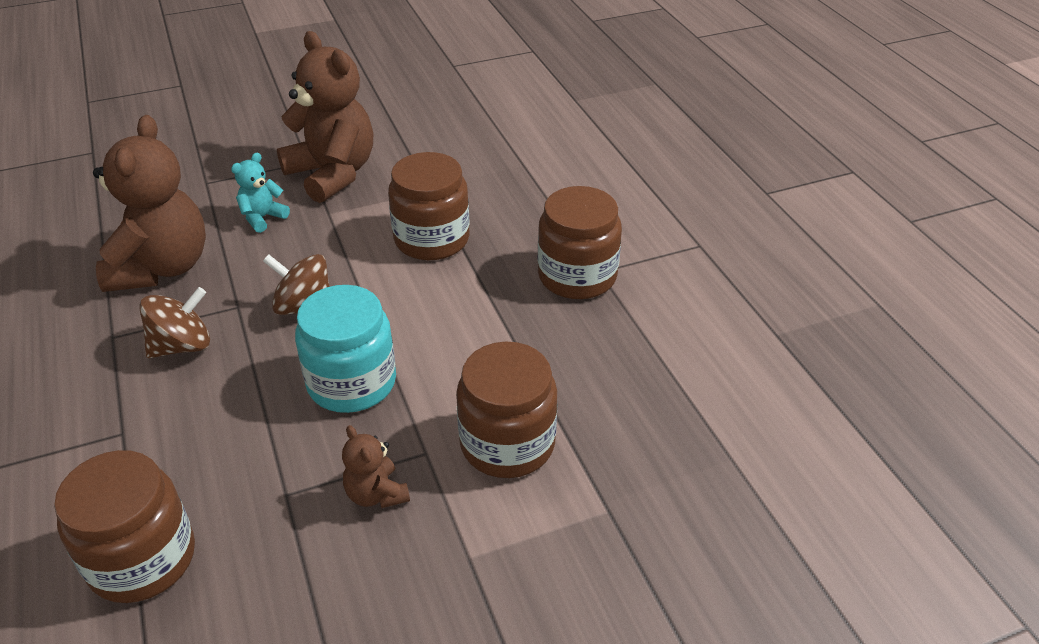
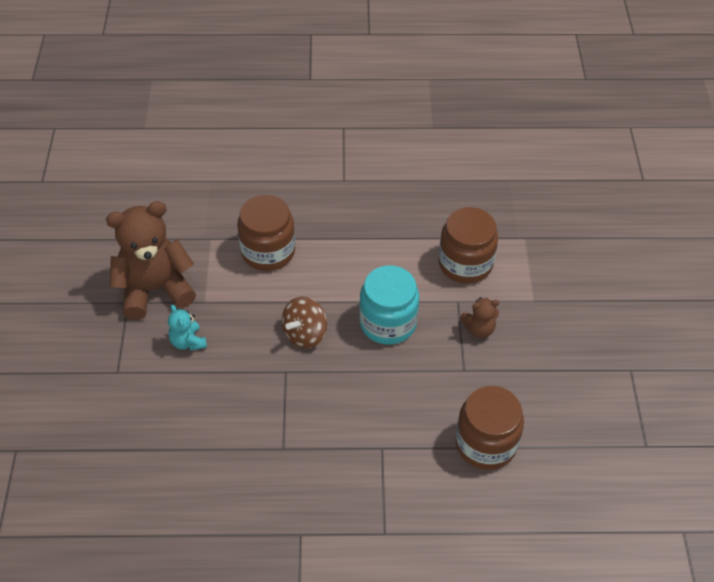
camera: 70 degrees left, 10 degrees up
(162, 267) = (217, 412): brown teddy bear -> none
(182, 346) = (312, 407): brown spinning top -> none
(577, 276) = (343, 191): brown jar -> none

